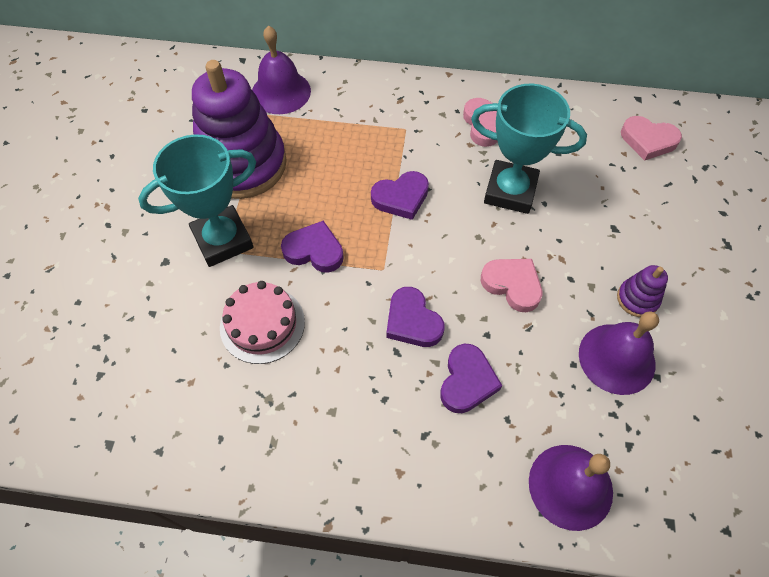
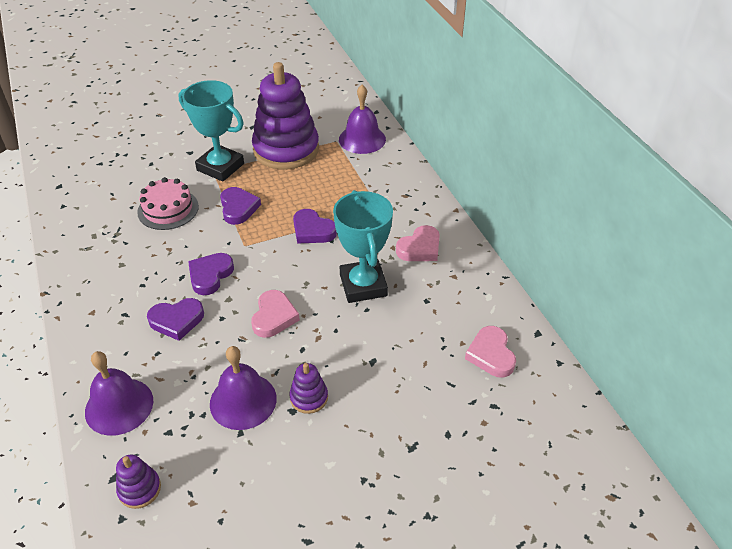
camera: 60 degrees right, 15 degrees down
(695, 500) = (139, 489): none -> purple stacking toy

